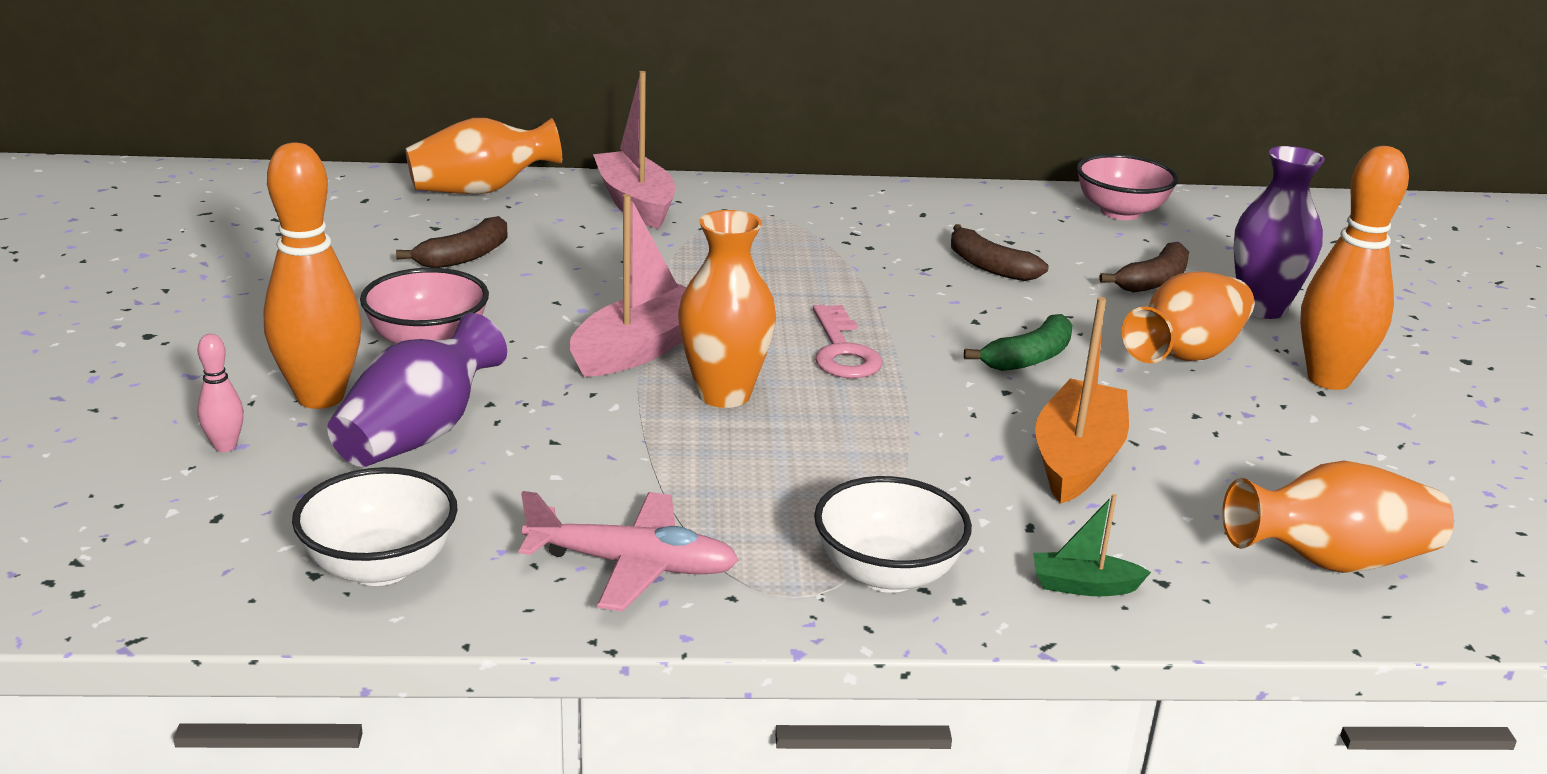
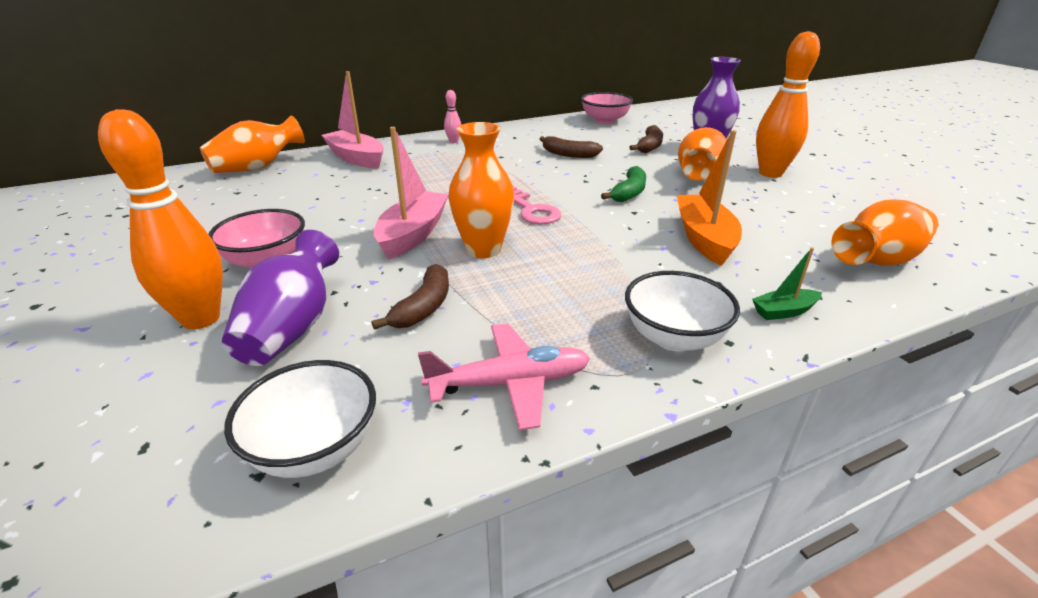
camera: 20 degrees left, 5 degrees up
(225, 446) = (131, 379): pink bowling pin -> pink bowling pin (453, 141)
(464, 257) = (265, 205): brown banana -> brown banana (423, 307)

